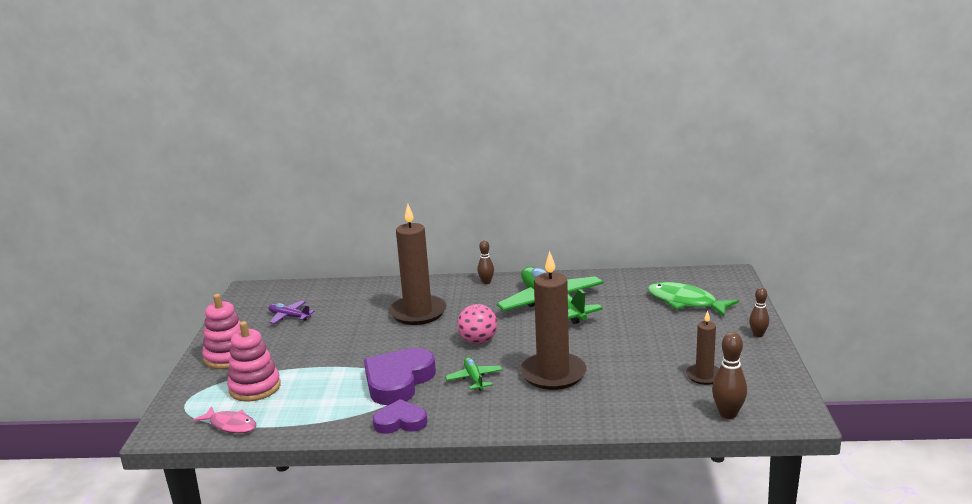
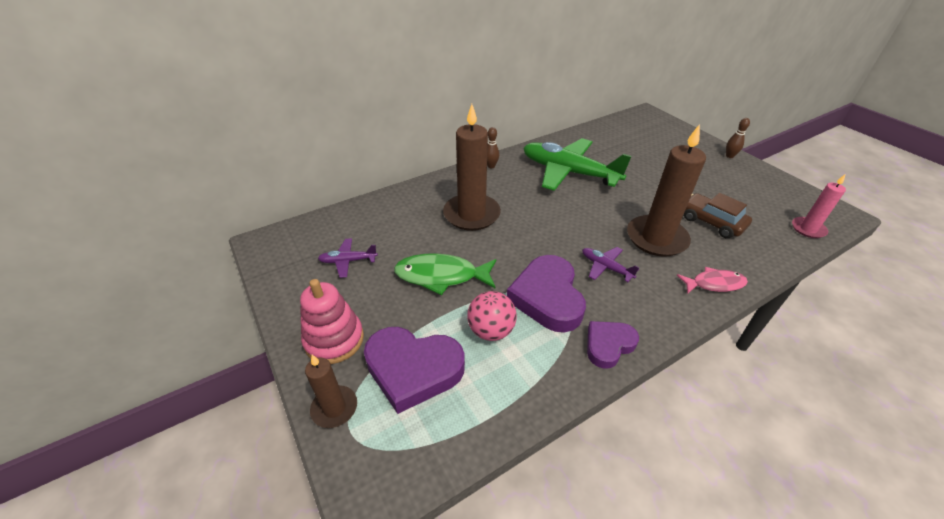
camera: 35 degrees left, 20 degrees up
(231, 425) = (445, 438): pink fish -> pink fish (714, 284)
(255, 388) = (413, 369): pink stacking toy -> purple heart
(474, 378) = (605, 267): green plane -> purple plane
(478, 341) = (559, 226): pink ball -> pink ball (491, 330)
(630, 379) = (711, 222): none -> brown car
(685, 302) = (652, 143): green fish -> green fish (441, 276)
(704, 376) = (749, 201): brown candle -> brown candle (334, 408)
(728, 414) = (808, 229): brown bowling pin -> pink candle

